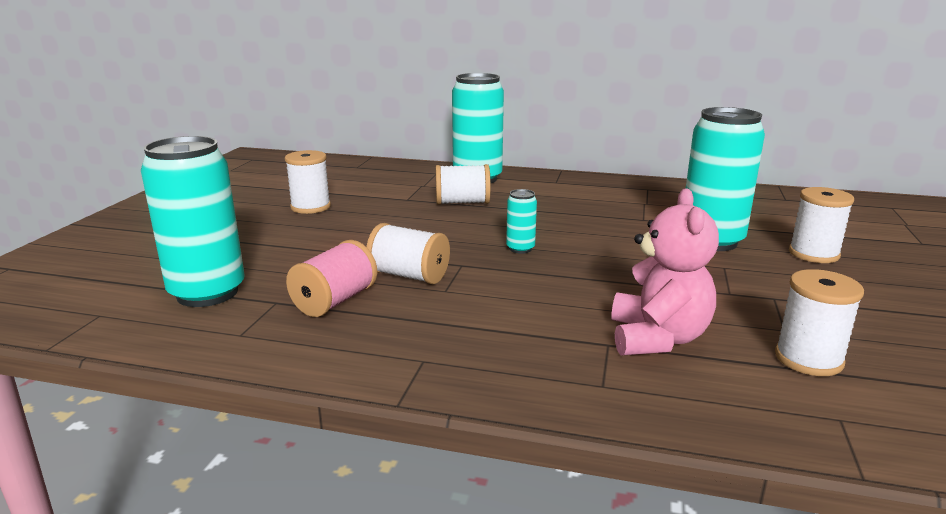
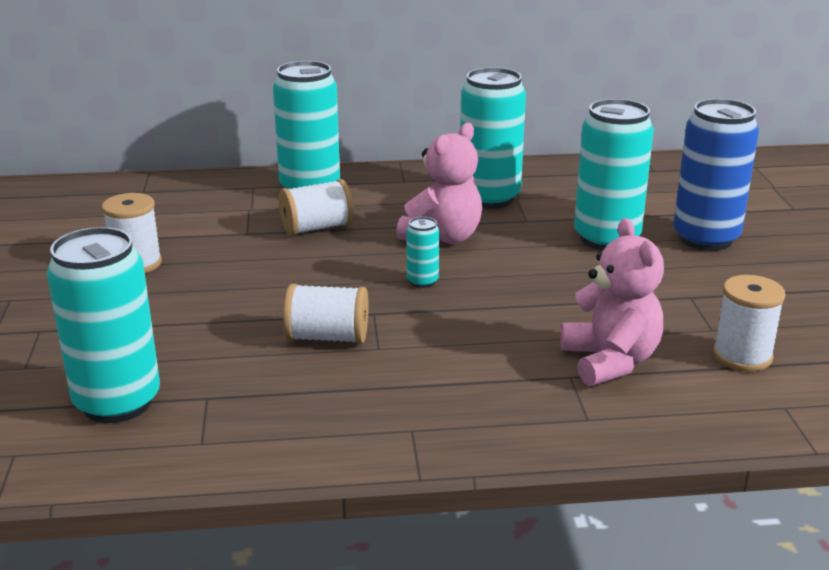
camera: 20 degrees left, 5 degrees up
(335, 301) = (272, 383): pink spool -> none
(560, 221) = (443, 238): none -> pink teddy bear
(620, 200) = (489, 198): none -> turquoise can
(813, 254) = (705, 238): white spool -> blue can

